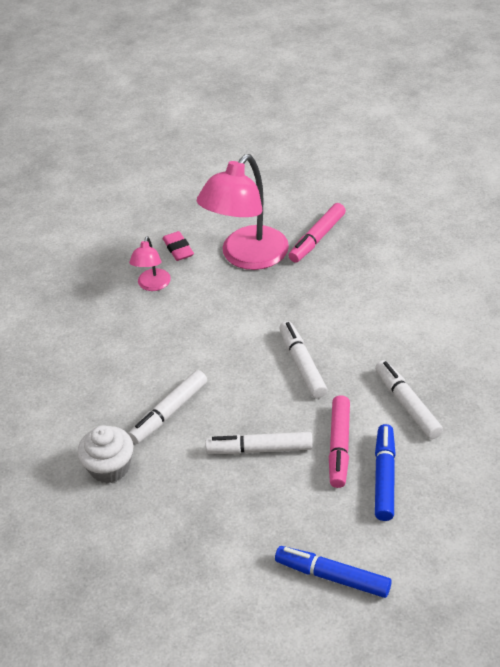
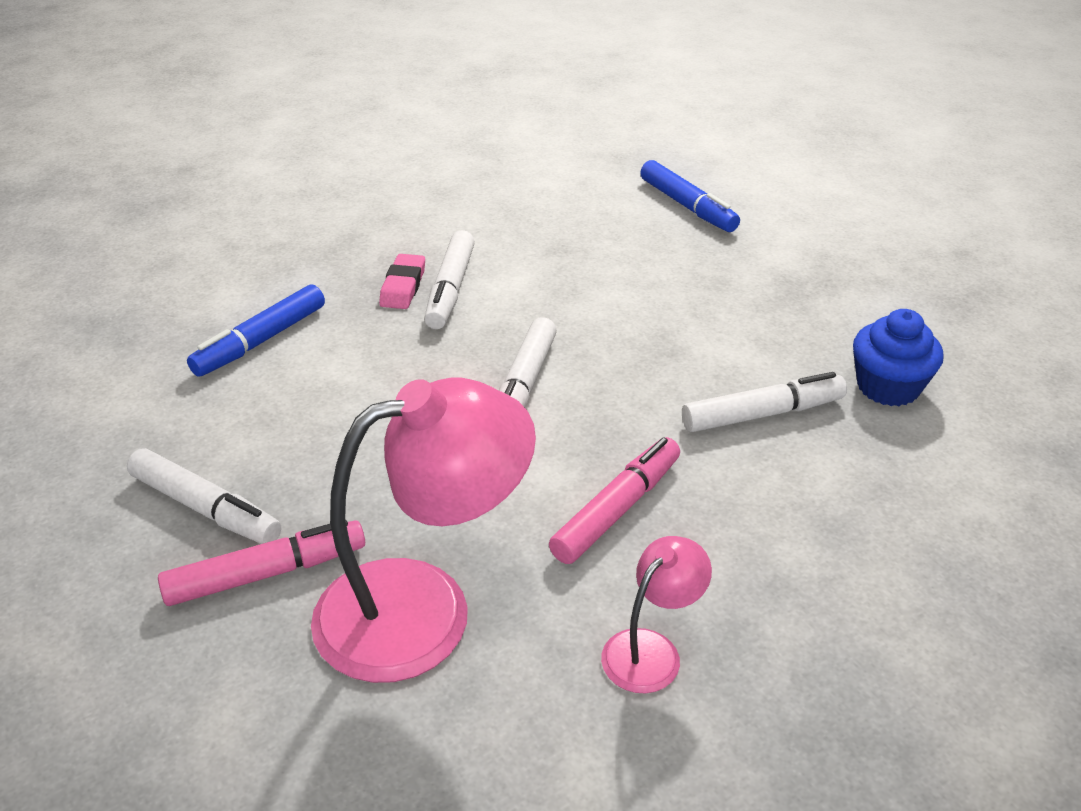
camera: 150 degrees left, 5 degrees down
(110, 467) = (888, 387): white cupcake -> blue cupcake
(178, 249) = (536, 714): pink eraser -> pink eraser (403, 287)
(260, 449) = (670, 323): white marker -> white marker (205, 508)
(339, 446) = (573, 287): pink marker -> pink marker (617, 509)
(384, 477) = (555, 246): blue marker -> blue marker (260, 341)

